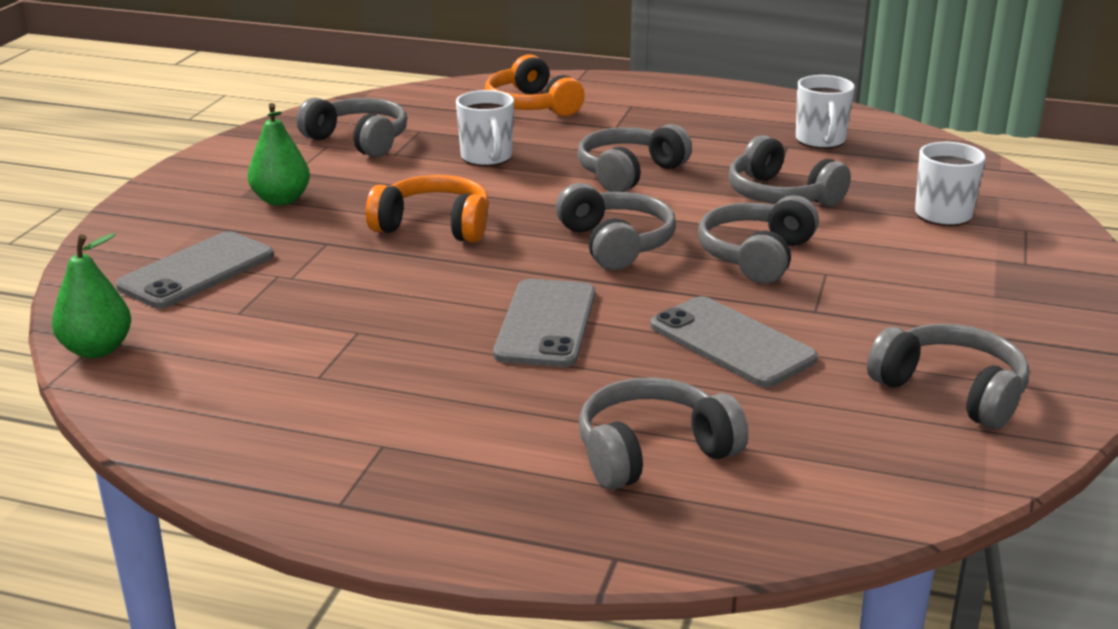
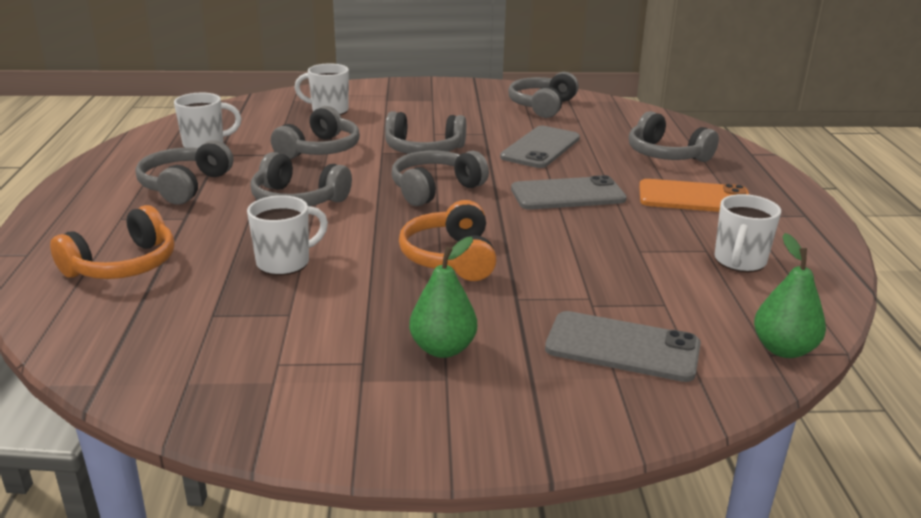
camera: 110 degrees left, 0 degrees up
(271, 389) = (739, 262): none -> white mug
(358, 141) = (256, 345): grey headphones -> grey headphones (184, 186)
(469, 420) = (694, 198): none -> orange phone

